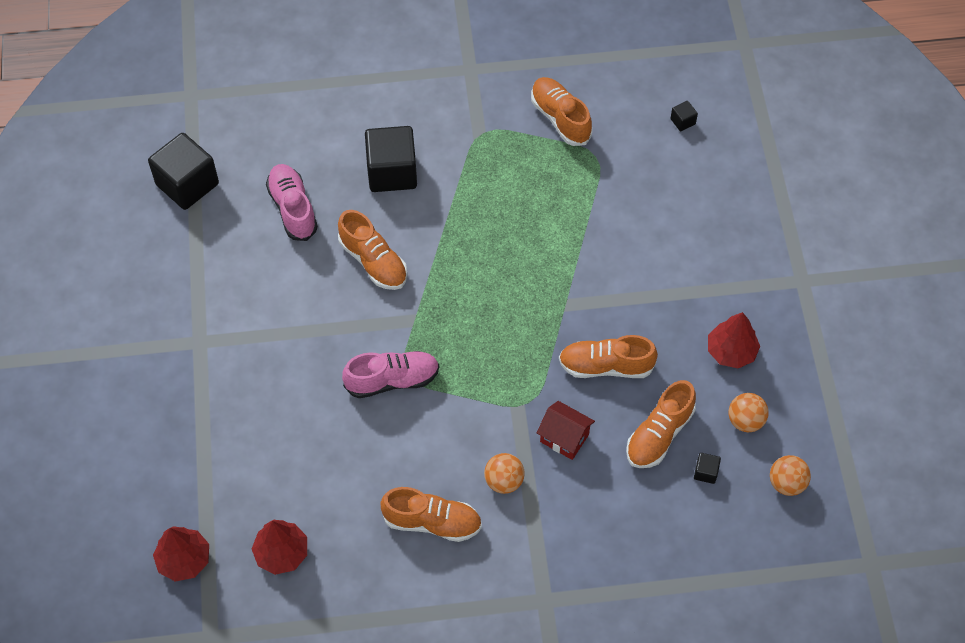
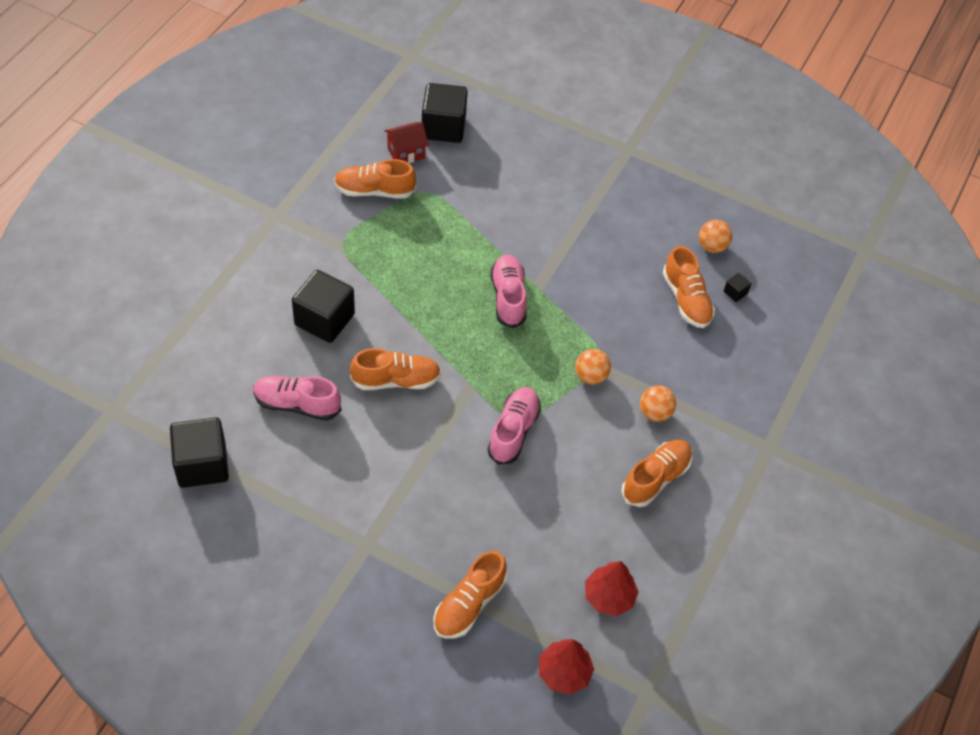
camera: 60 degrees left, 5 degrees down
(533, 290) = (508, 297): none -> pink shoe
(564, 438) = (647, 355): red house -> red house (406, 152)
(606, 366) = (608, 295): orange shoe -> orange shoe (469, 604)
(682, 121) = (443, 127): black cube -> black cube, size x2.39
(731, 351) = (652, 220): red tree -> none
(786, 483) = (775, 255): orange ball -> orange ball (590, 376)

